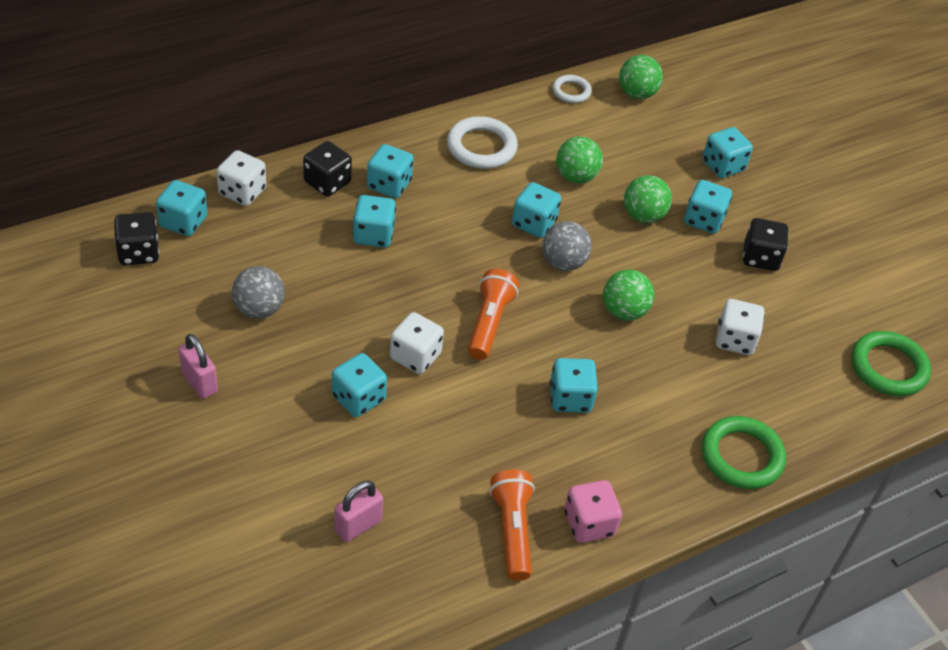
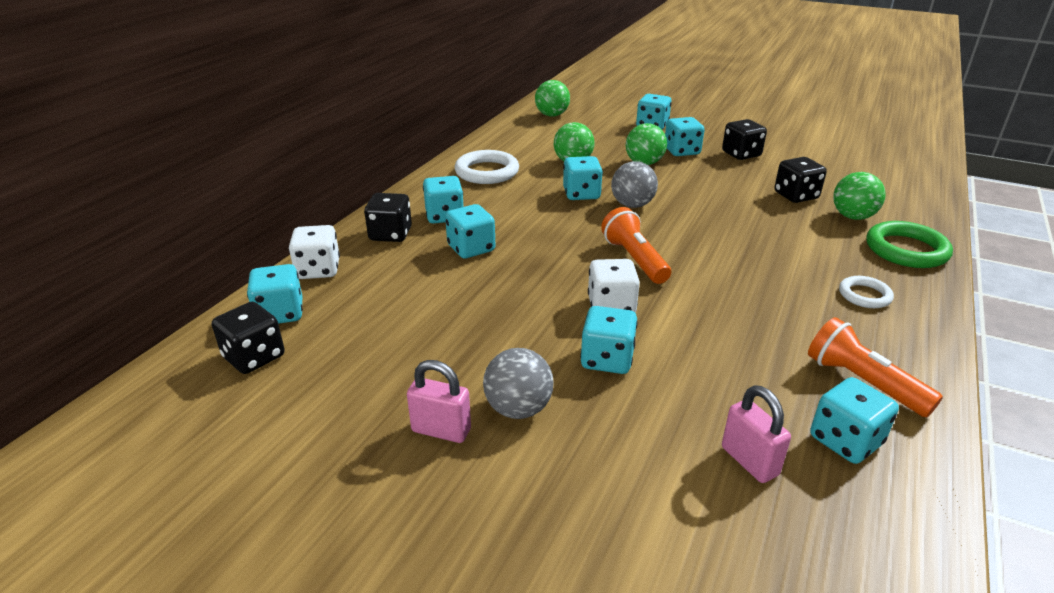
camera: 30 degrees left, 15 degrees down
(259, 309) = (432, 341): grey ball -> grey ball (518, 409)
(358, 525) = (749, 461): pink padlock -> pink padlock turned 45 degrees counterclockwise
(570, 398) = (757, 274): turquoise dice -> turquoise dice (845, 440)
(571, 91) = (509, 127): white ring -> white ring (864, 295)
(589, 523) = (899, 343): pink dice -> none
(624, 311) = (710, 212): green ball -> green ball (852, 216)
(735, 340) = (796, 196): white dice -> black dice
(888, 367) = (890, 171): green ring -> none

